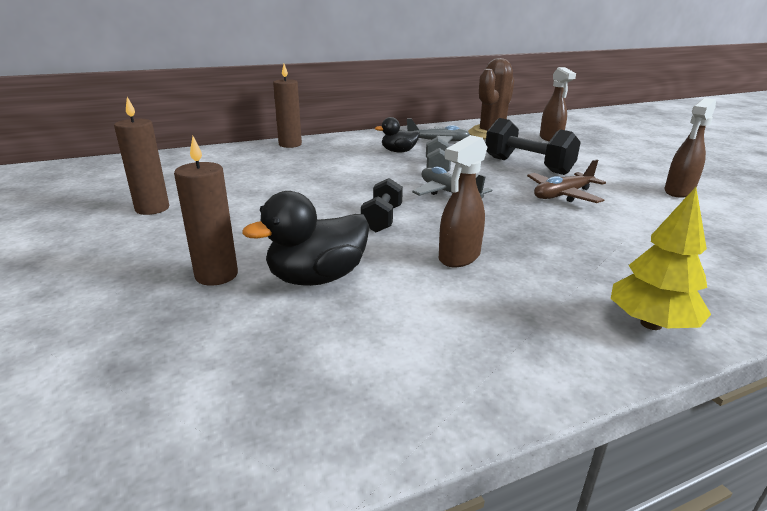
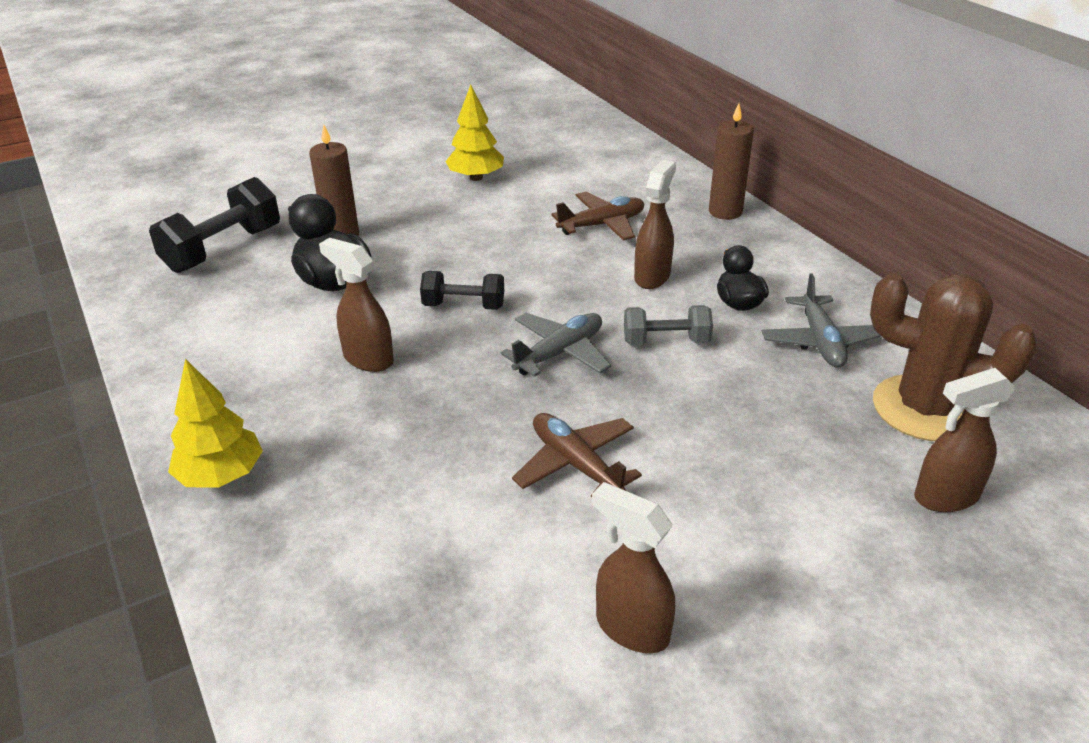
camera: 85 degrees right, 10 degrees up
(152, 209) = (476, 178): brown candle -> yellow tree
(283, 173) = (602, 225): none -> brown plane
(361, 165) = (652, 276): none -> brown spray bottle
(527, 166) = (719, 440): black dumbbell -> black dumbbell (223, 249)

